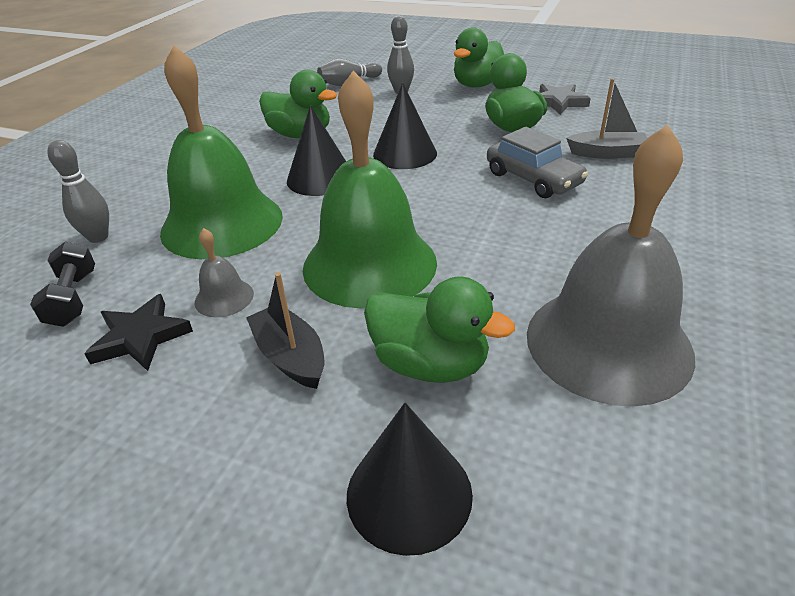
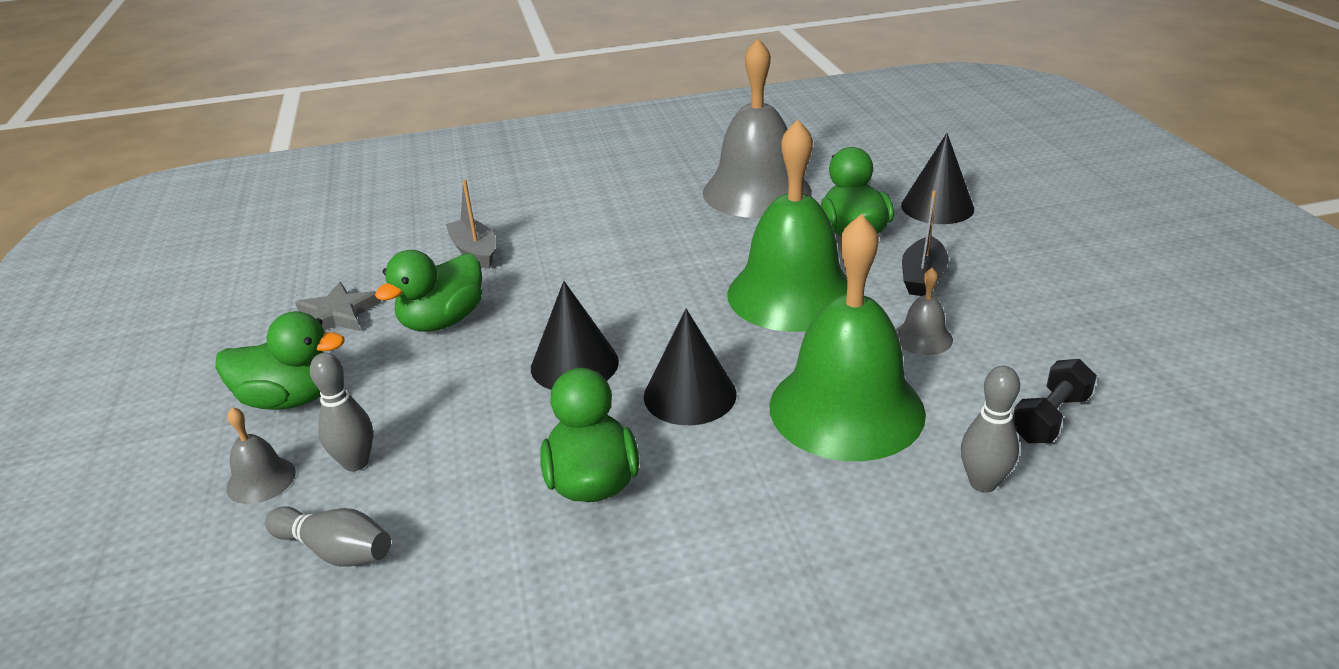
camera: 125 degrees left, 5 degrees down
(141, 337) = (1011, 348): black star -> none
(418, 75) = (261, 480): none -> grey bell
(533, 179) = (565, 271): grey car -> none

